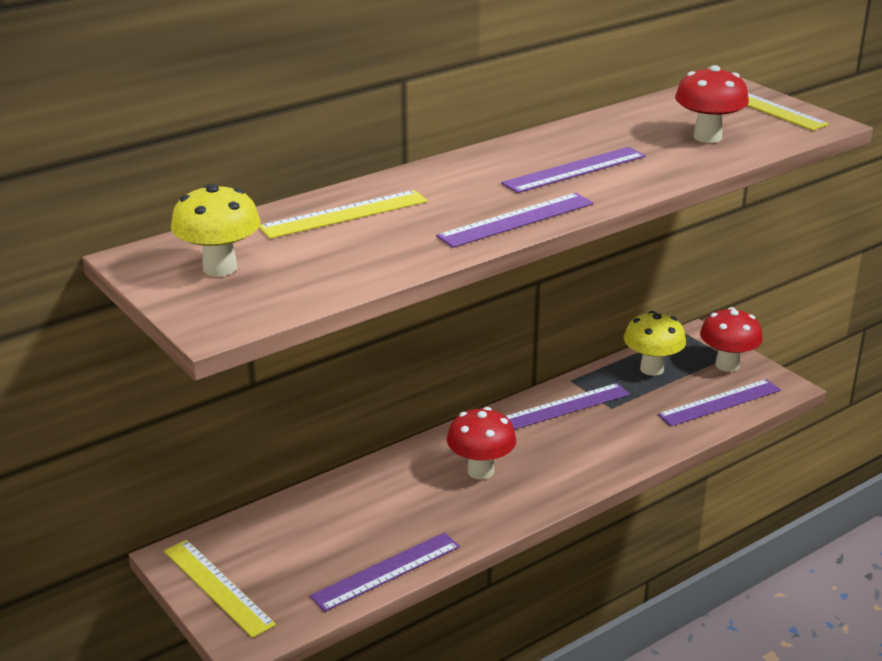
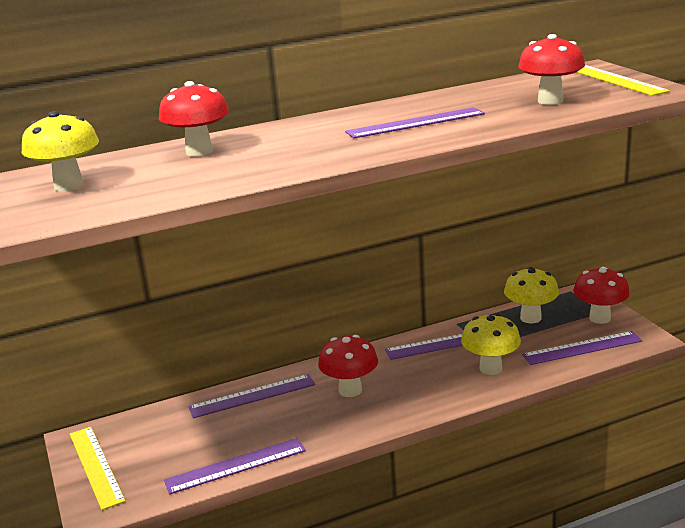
camera: 15 degrees right, 5 degrees down
(344, 214) = (199, 151): yellow ruler -> red mushroom
(516, 220) = (338, 156): purple ruler -> purple ruler (252, 396)
(629, 433) = (490, 368): none -> yellow mushroom

